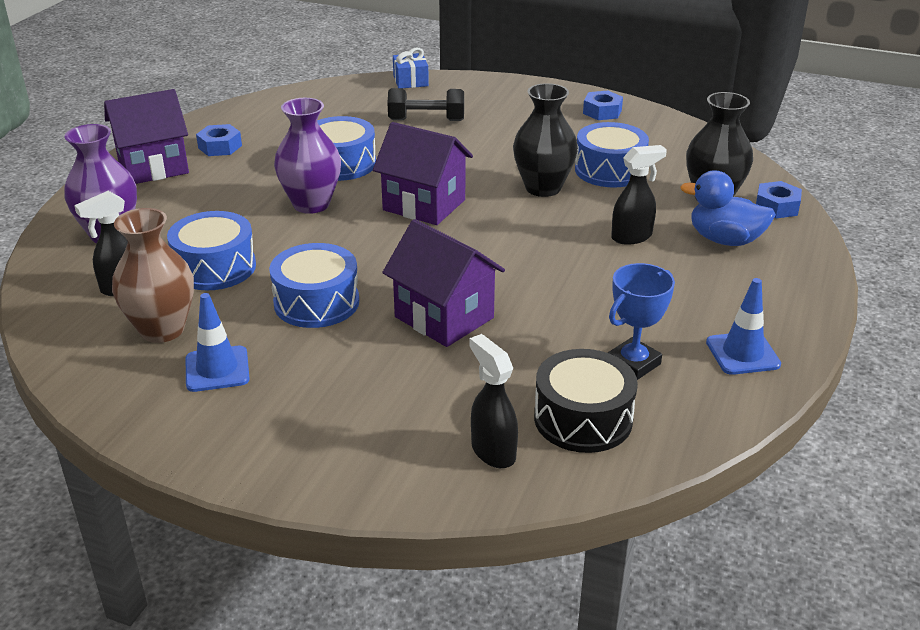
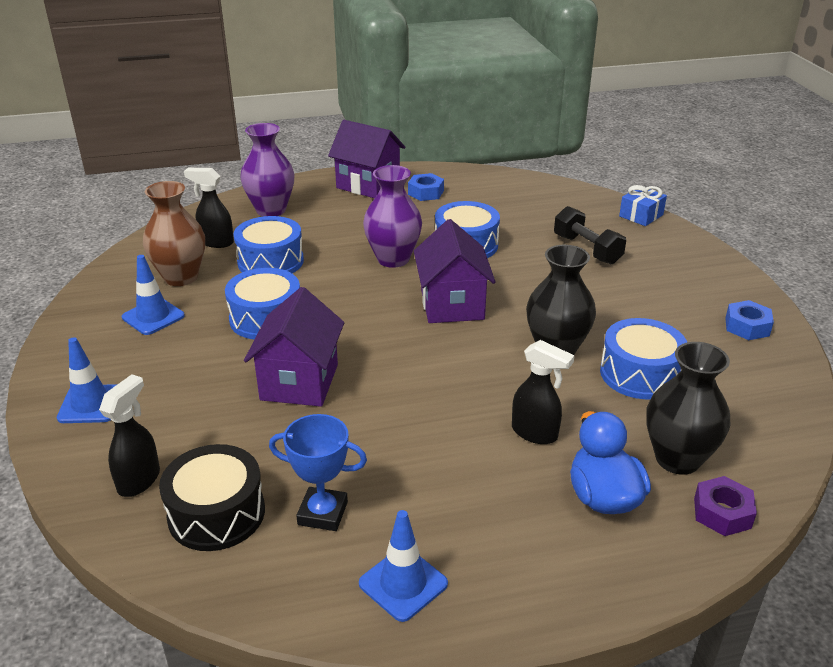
camera: 55 degrees right, 0 degrees up
(332, 453) = (91, 404): none -> blue traffic cone
(776, 207) = (722, 513): blue nut -> purple nut

